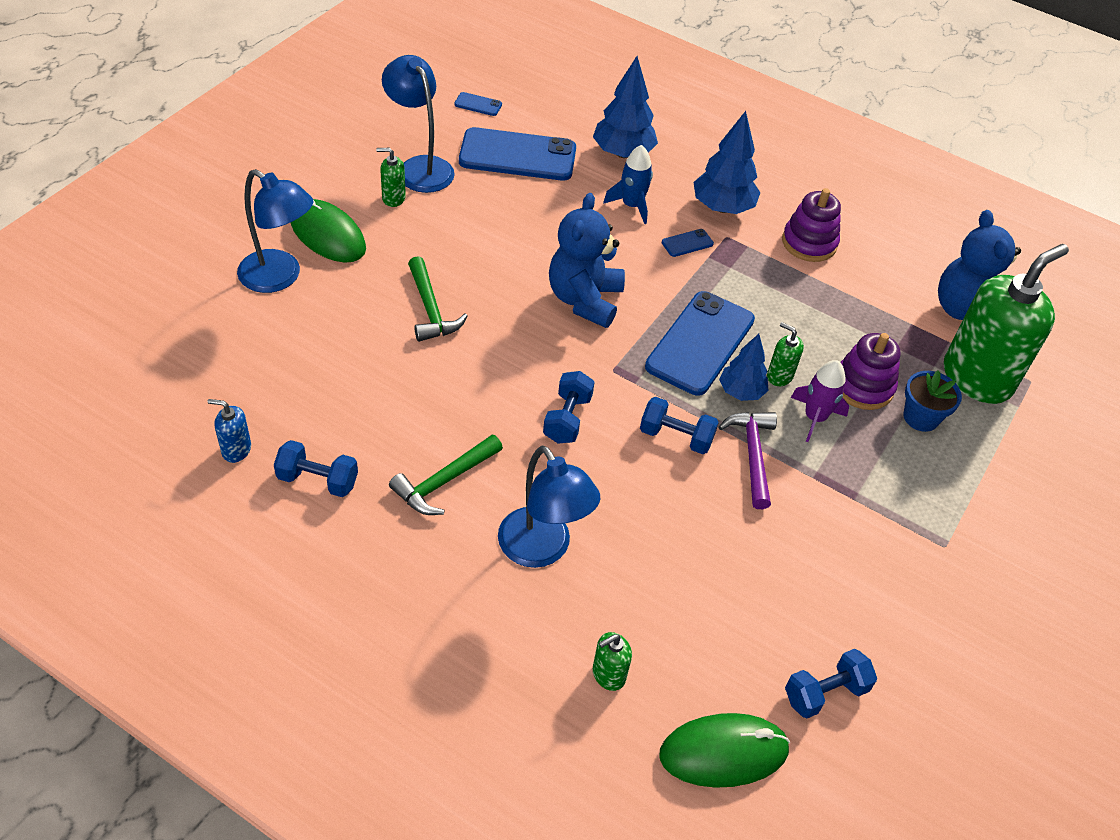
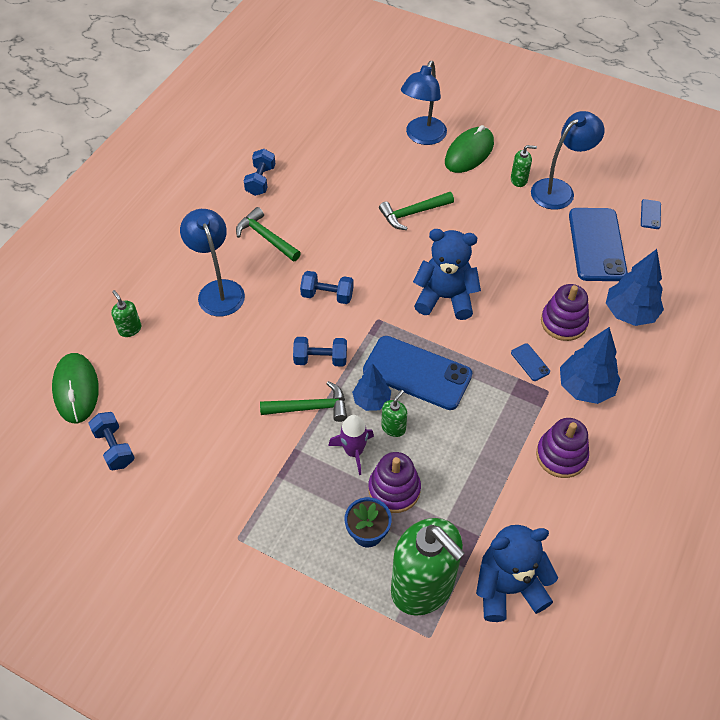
camera: 90 degrees right, 5 degrees up
(236, 450) = (278, 143): blue soap dispenser -> none
(393, 198) = (519, 180): green soap dispenser -> green soap dispenser turned 90 degrees clockwise
(542, 550) = (218, 290): blue lamp -> blue lamp turned 105 degrees clockwise
(631, 205) = (563, 322): blue rocket -> purple stacking toy
(676, 437) = (320, 359): blue dumbbell -> blue dumbbell turned 75 degrees clockwise
(752, 455) = (310, 407): purple hammer -> green hammer

